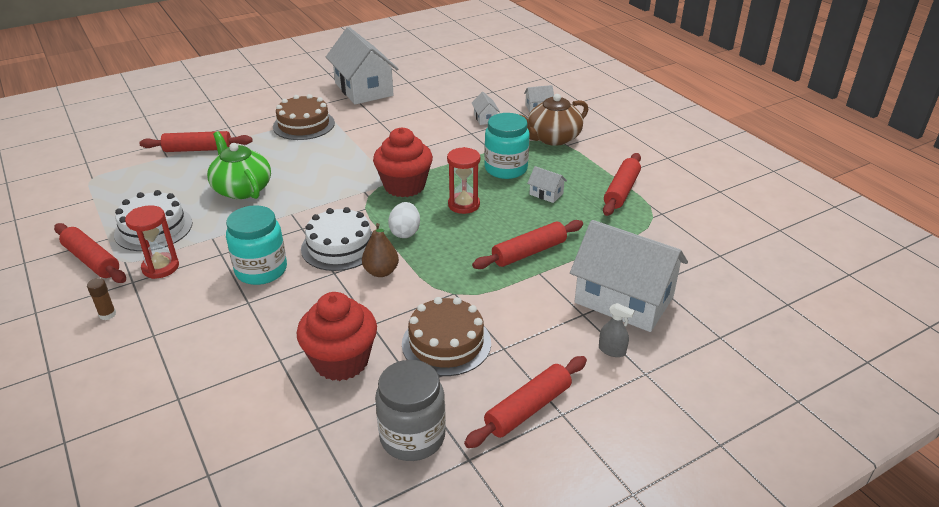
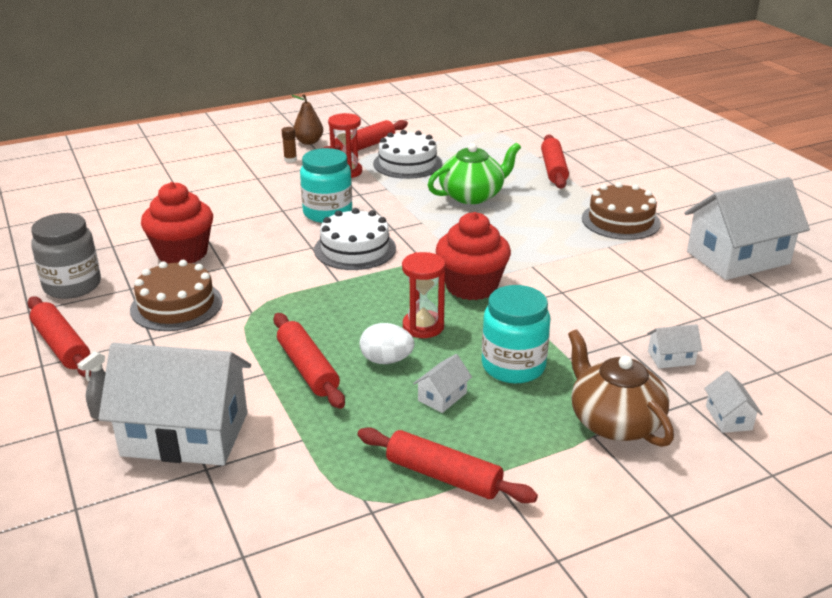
camera: 95 degrees right, 5 degrees down
(381, 272) = (303, 271): brown pear -> brown pear (309, 142)
(405, 232) = (371, 286): white egg -> white egg (386, 360)
(624, 300) = (185, 434): white house -> white house turned 60 degrees clockwise

